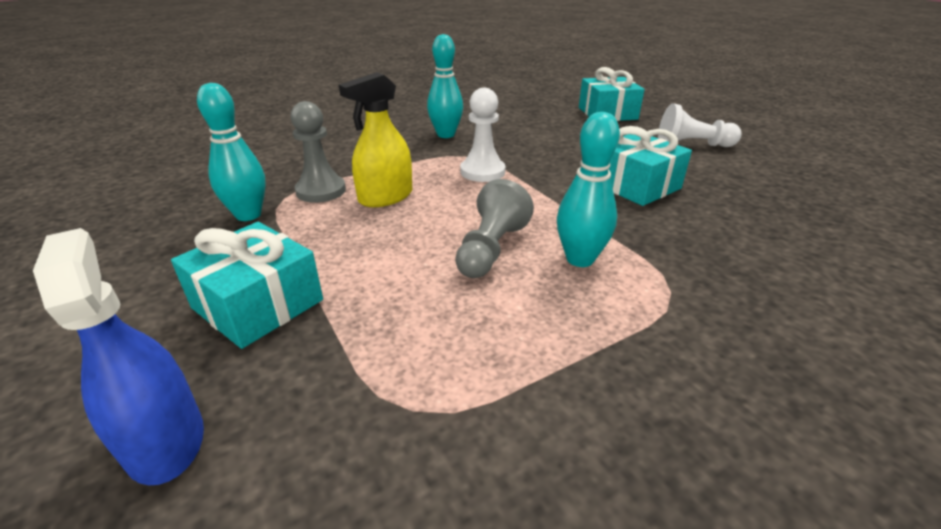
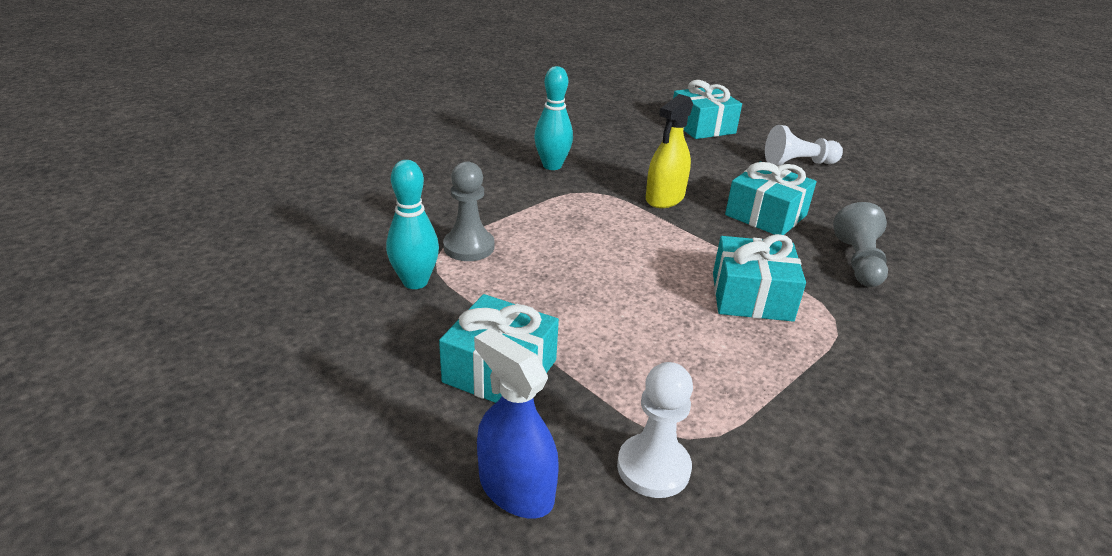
camera: 15 degrees left, 0 degrees up
(385, 197) = (540, 248): yellow spray bottle -> yellow spray bottle (665, 198)
(482, 172) = (617, 210): white pawn -> white pawn (653, 467)
(490, 249) = (672, 295): grey pawn -> grey pawn (858, 262)
(580, 259) = (751, 296): turquoise bowling pin -> turquoise gift

